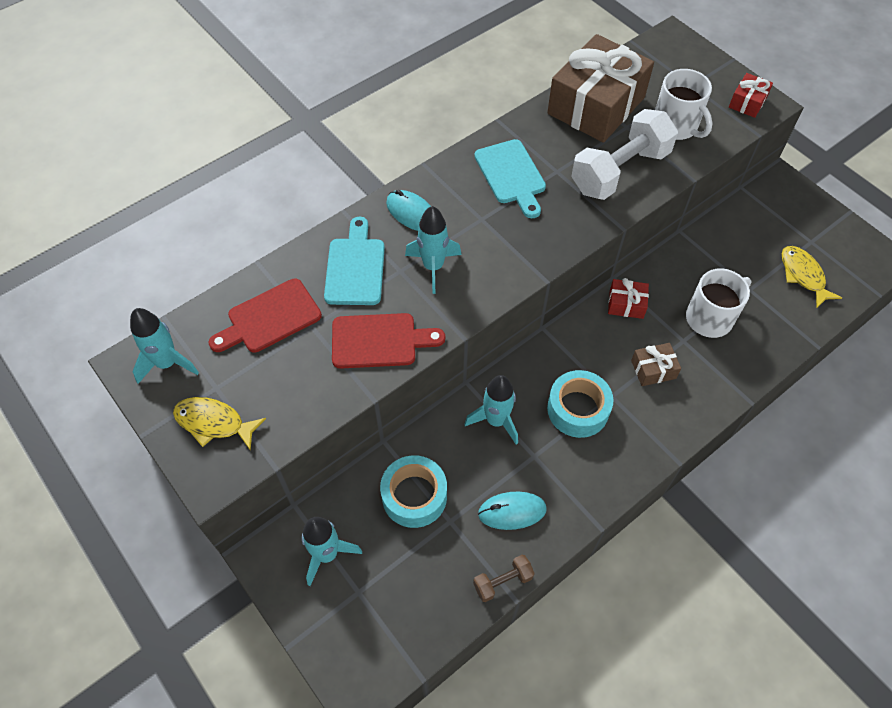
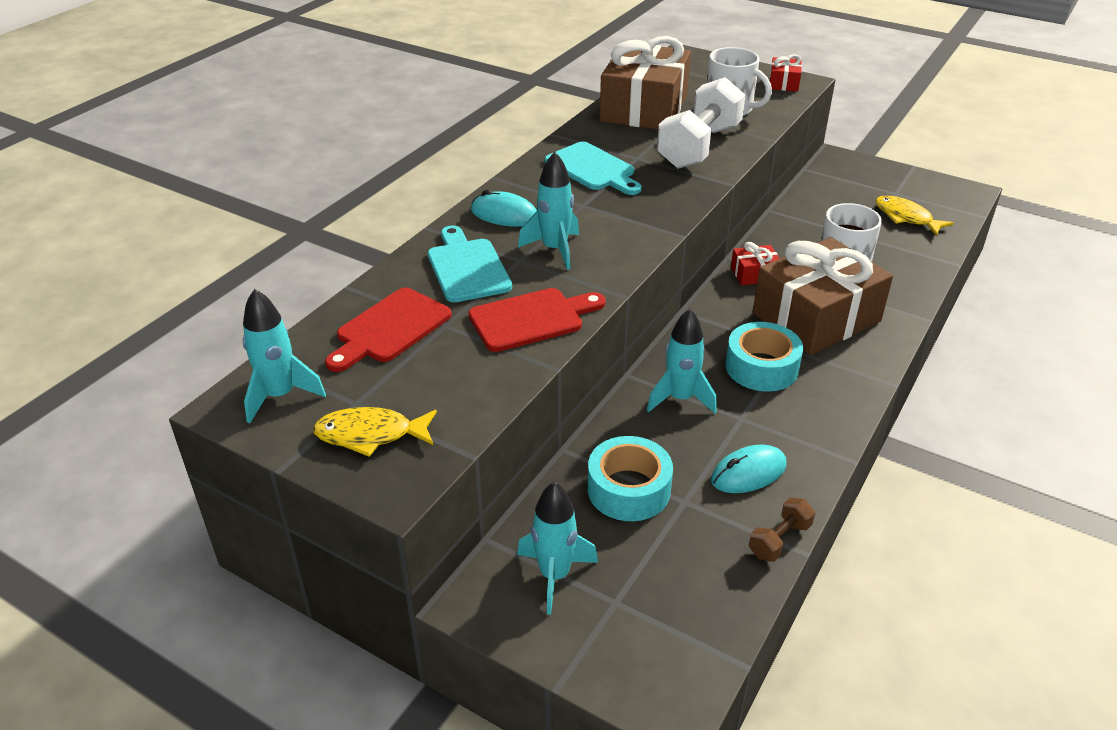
camera: 20 degrees left, 20 degrees down
(653, 369) = (816, 317): brown gift -> brown gift, size x2.36

